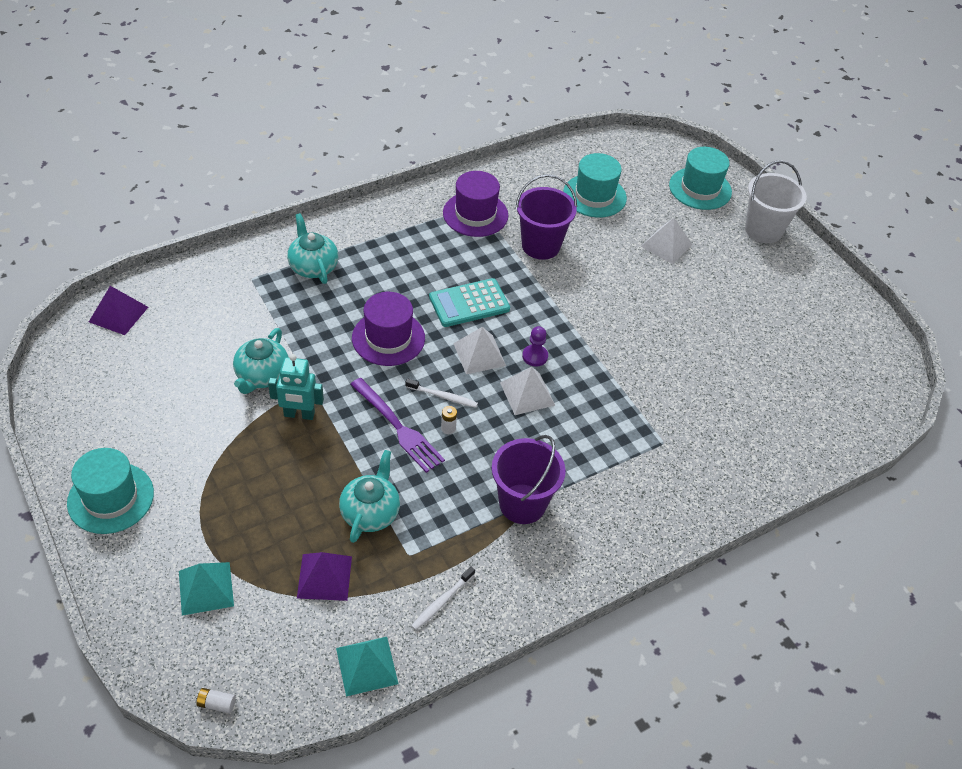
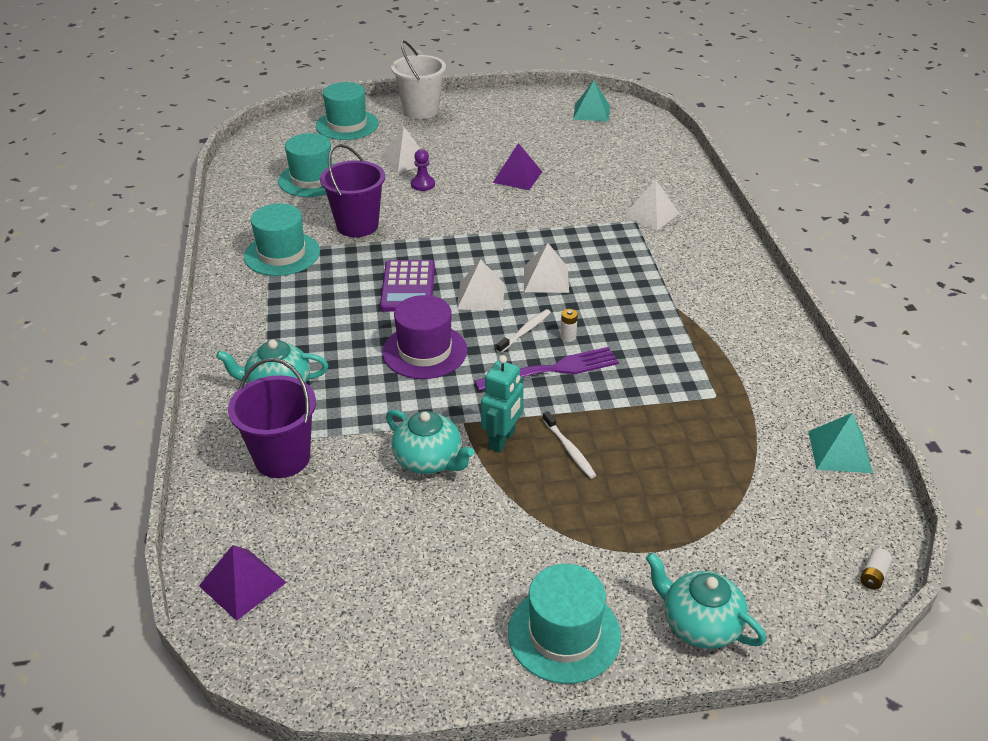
camera: 65 degrees left, 10 degrees down
(206, 588) = (722, 560): turquoise pyramid -> turquoise pyramid (591, 112)
(324, 577) = (728, 461): purple pyramid -> purple pyramid (517, 177)
(370, 512) = (656, 412): turquoise teapot -> turquoise teapot (699, 624)
(442, 601) = (775, 386): white toothbrush -> white toothbrush (569, 449)
(469, 303) = (408, 287): turquoise calculator -> purple calculator
(475, 214) = (282, 254): purple hat -> turquoise hat
(522, 504) = (676, 312): purple bucket -> purple bucket (282, 458)
(535, 356) = (501, 263): purple pawn -> purple pawn (423, 184)
(683, 454) = (651, 214): none -> white pyramid

